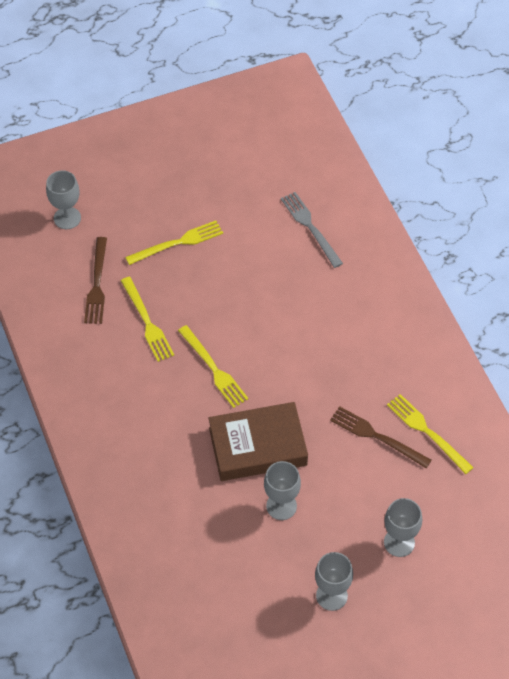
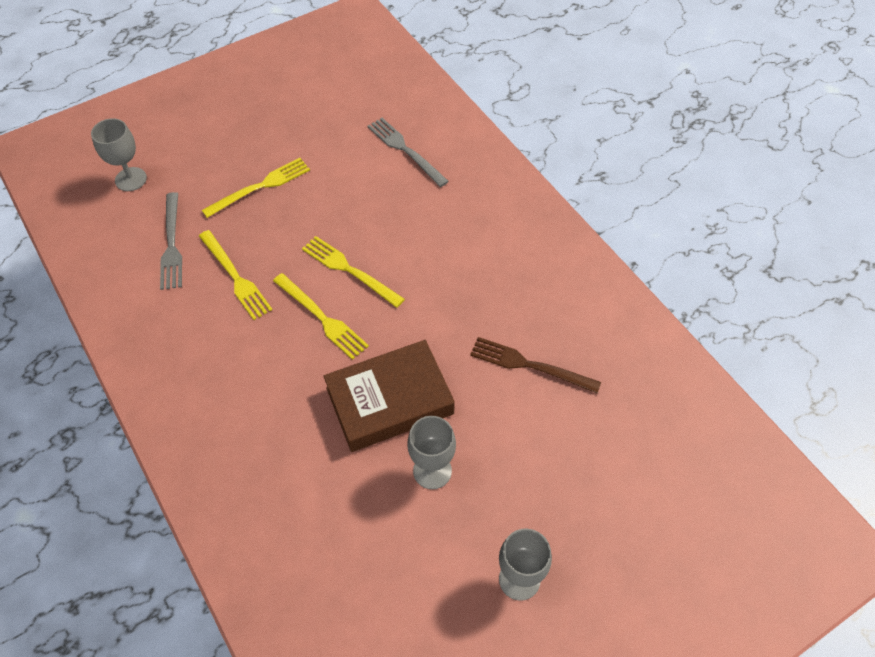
camera: 10 degrees left, 0 degrees up
(97, 284) = (171, 244): brown fork -> grey fork
(399, 542) = (587, 492): grey goblet -> none
(427, 432) = (587, 350): yellow fork -> yellow fork (350, 270)

